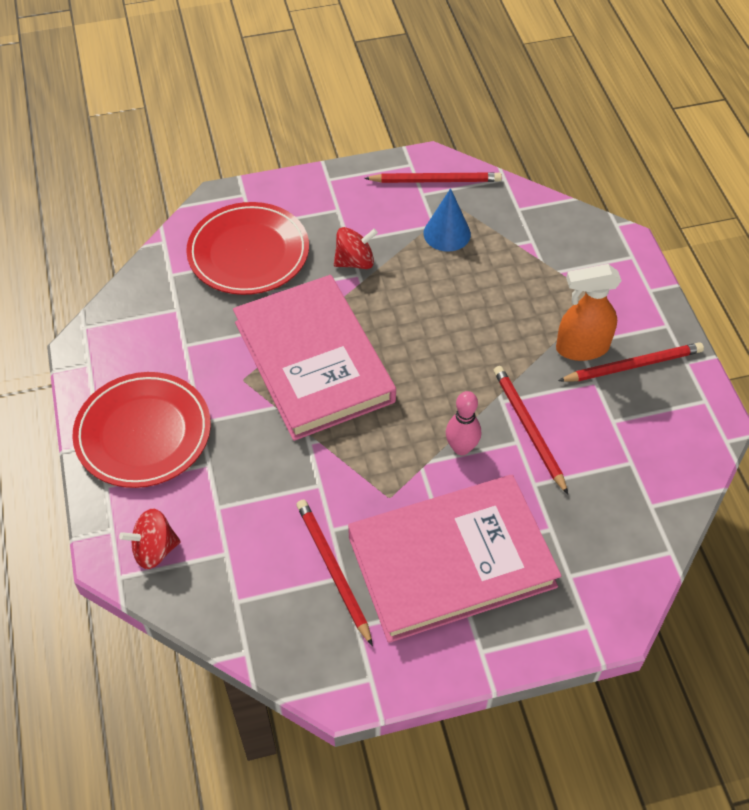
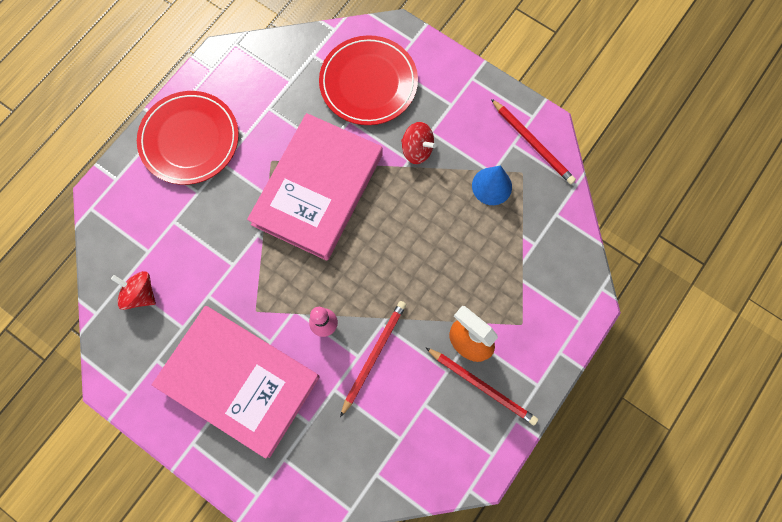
camera: 50 degrees right, 20 degrees up
(154, 549) = (121, 212): red spinning top -> red spinning top (140, 294)
(333, 570) = (181, 318): red pencil -> none

